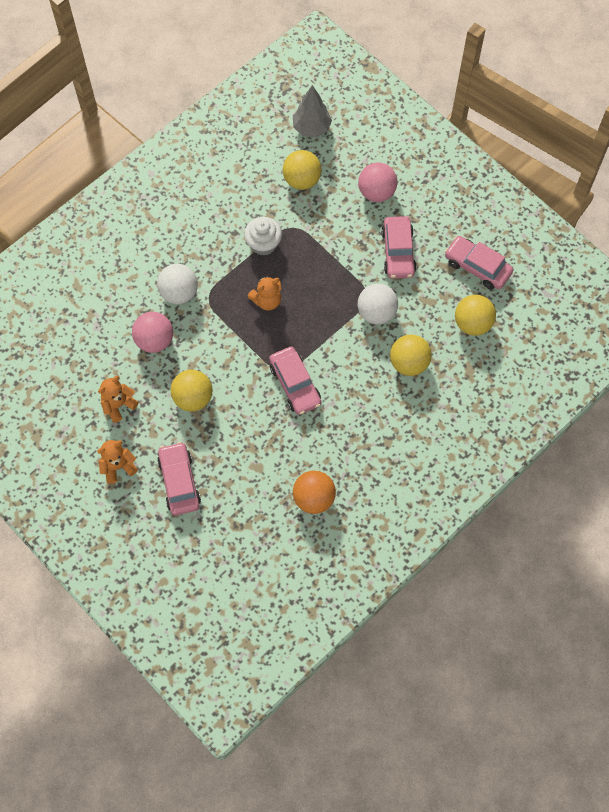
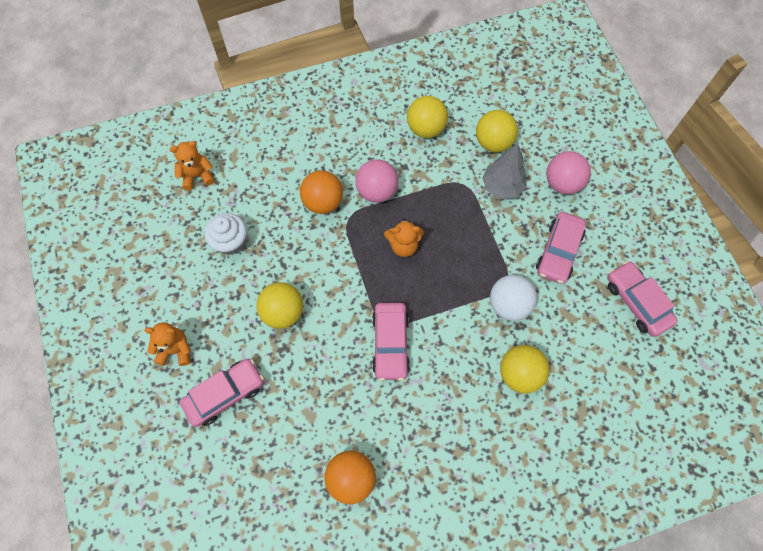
camera: 25 degrees right, 0 degrees up
(118, 405) = (209, 287): orange teddy bear -> orange teddy bear (197, 176)
(154, 340) = (276, 238): pink ball -> pink ball (377, 191)
(179, 293) = (323, 202): white ball -> orange ball
(179, 482) = (225, 394): pink car -> pink car turned 45 degrees clockwise
(263, 244) = (427, 188): white cupcake -> white cupcake (230, 241)
(311, 128) = (525, 97): grey tree -> grey tree (502, 186)
(472, 323) = (606, 361): yellow ball -> yellow ball (426, 128)

